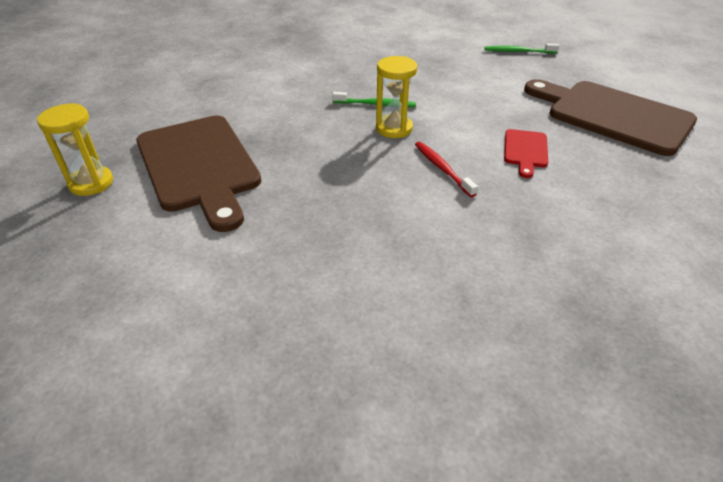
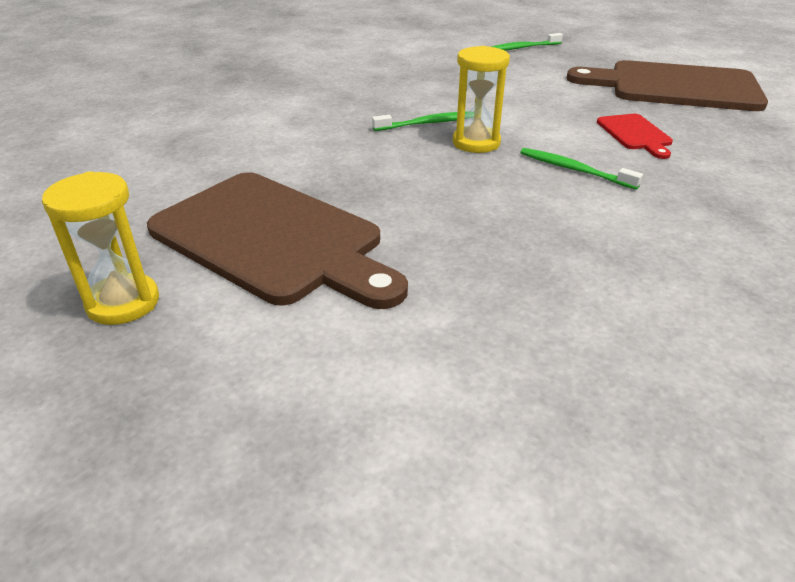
camera: 25 degrees left, 5 degrees down
(442, 169) = (574, 170): red toothbrush -> green toothbrush

